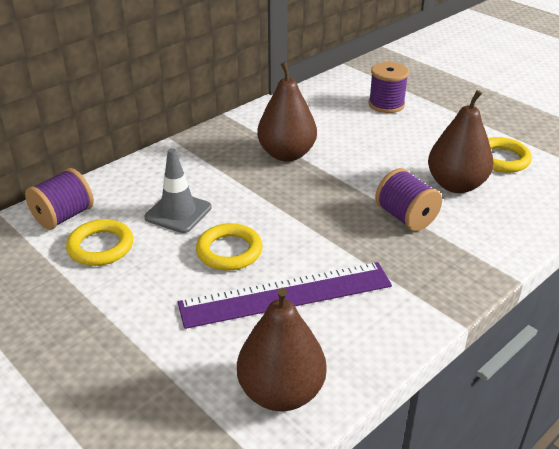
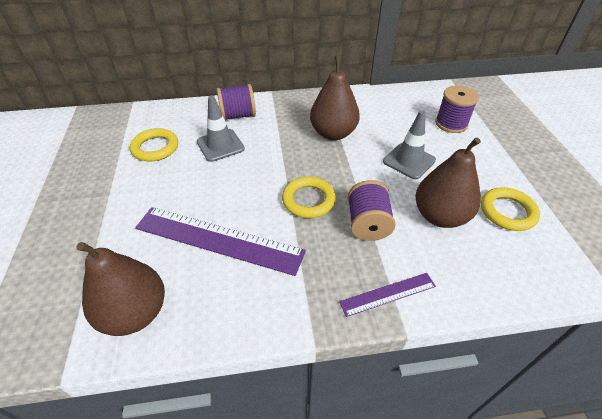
camera: 35 degrees right, 10 degrees up
(63, 216) = (159, 119): purple spool -> purple spool (238, 115)
(229, 251) = (220, 188): yellow ring -> yellow ring (308, 200)
(384, 151) = (409, 161): none -> grey traffic cone
(478, 261) = (388, 294): none -> purple ruler

